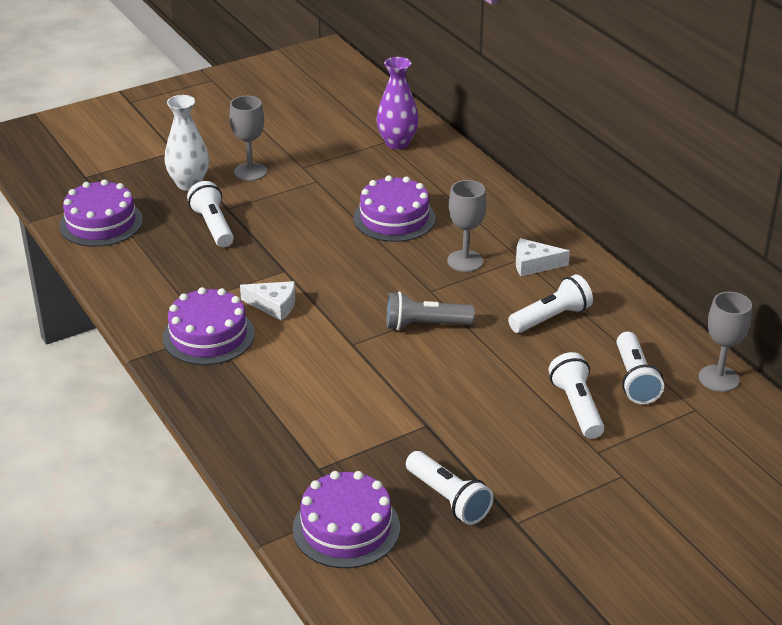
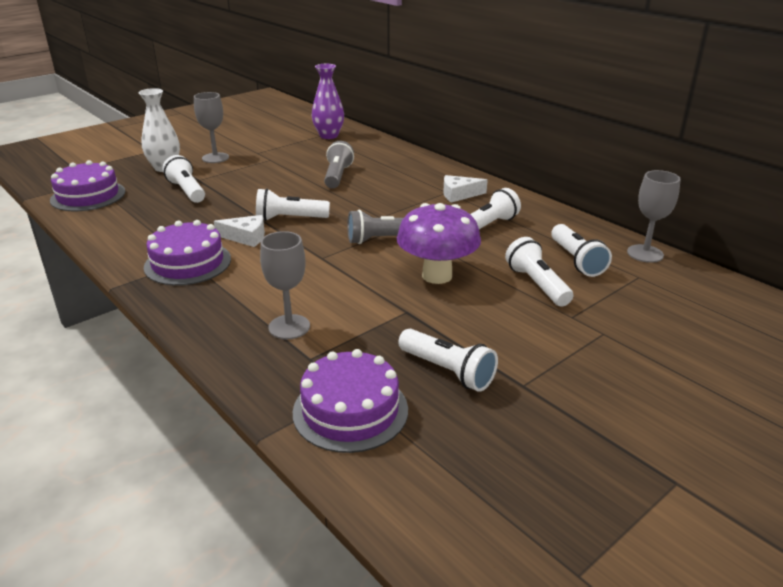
camera: 10 degrees left, 5 degrees down
(326, 282) = (290, 218): none -> white flashlight
(394, 218) = (337, 176): purple cake -> grey flashlight
(465, 261) = (403, 196): grey goblet -> grey goblet (289, 327)
(471, 383) = (437, 275): none -> purple mushroom

